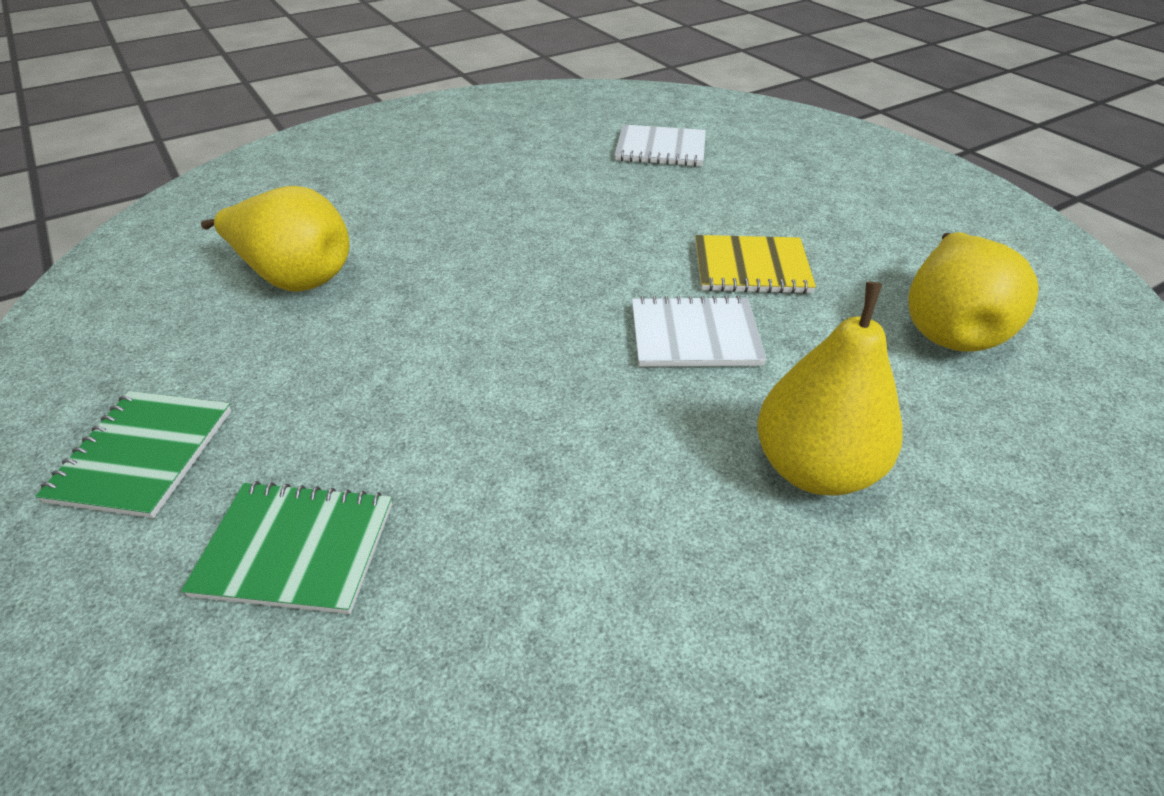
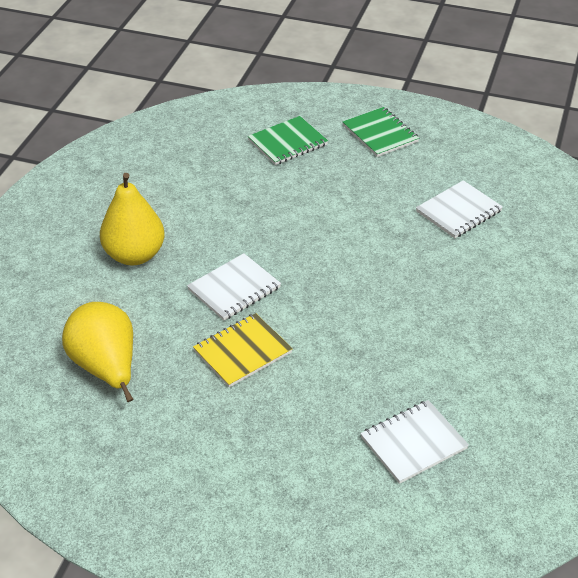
camera: 140 degrees right, 0 degrees up
(295, 277) = (459, 211): yellow pear -> white notebook

